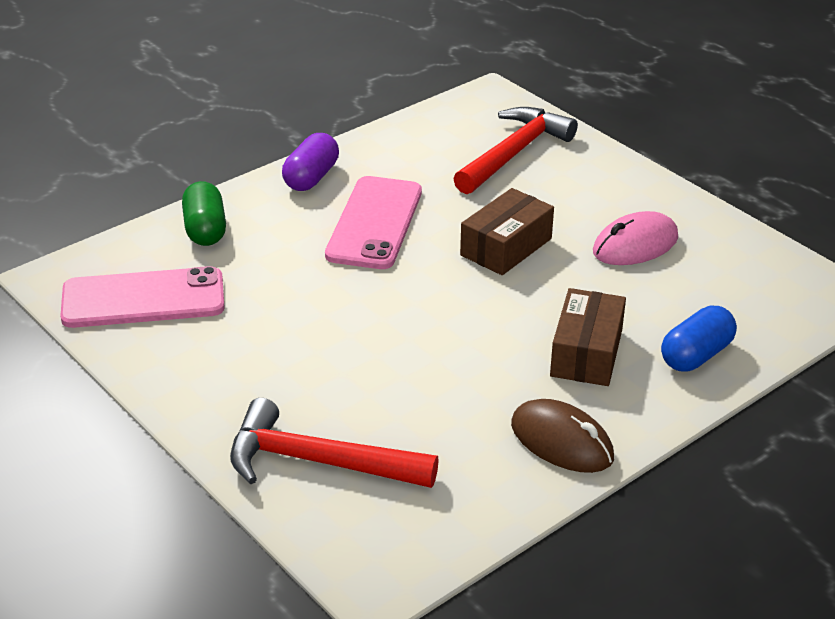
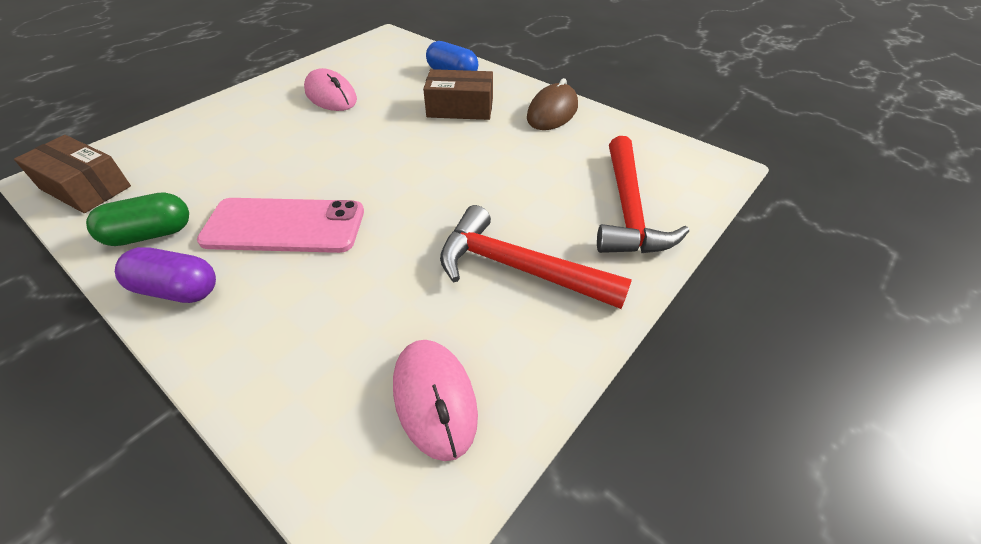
camera: 100 degrees left, 10 degrees up
(143, 299) = (435, 399): pink phone -> pink mouse
(205, 230) = (279, 371): green capsule -> green capsule (150, 234)
(506, 247) = (330, 148): brown box -> brown box (85, 188)
(514, 153) = (177, 155): red hammer -> red hammer (518, 268)

